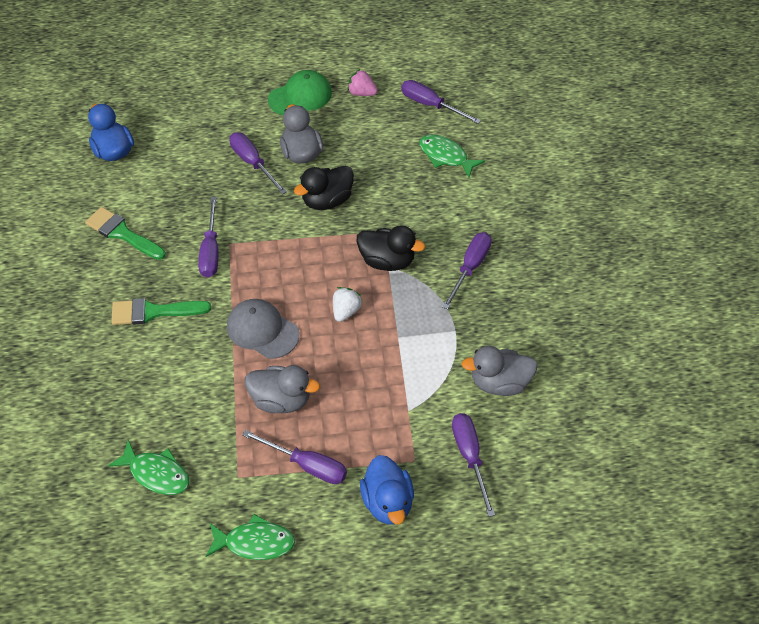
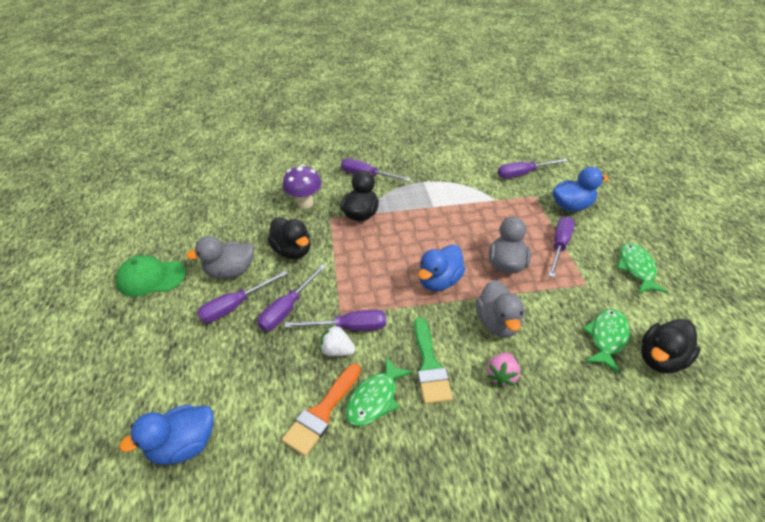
camera: 90 degrees left, 10 degrees down
(120, 517) = (661, 359): none -> black duck
(122, 233) = (322, 412): green brush -> orange brush
(262, 330) = (439, 281): grey cap -> blue duck
(300, 96) = (151, 278): green cap -> green cap turned 60 degrees counterclockwise
(346, 311) = (413, 234): white strawberry -> white strawberry (337, 350)
(361, 93) = (163, 237): pink strawberry -> pink strawberry (502, 375)
(413, 206) = (305, 203): none -> purple mushroom
(430, 105) = (193, 197): purple screwdriver -> purple screwdriver (287, 309)
(446, 156) = (254, 188): green fish -> green fish (375, 398)
(499, 383) = (463, 163): grey duck -> grey duck (498, 323)

